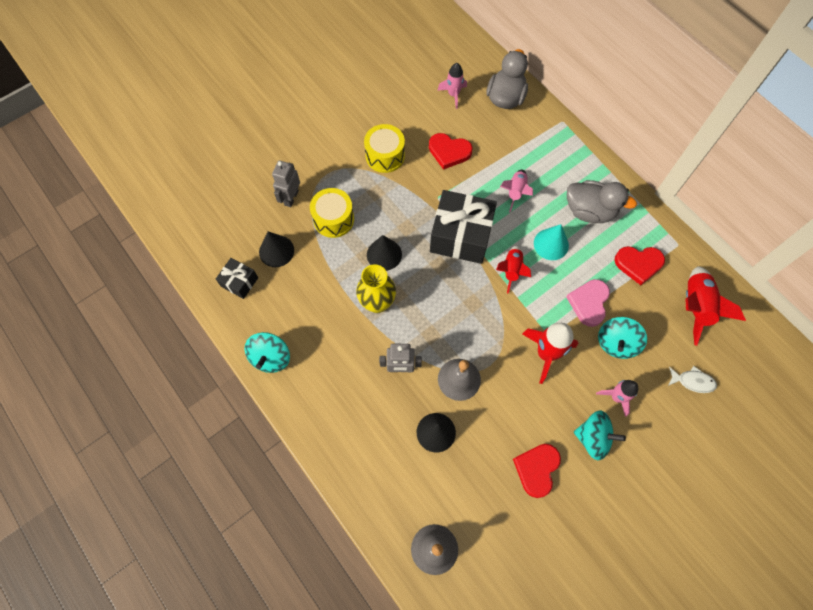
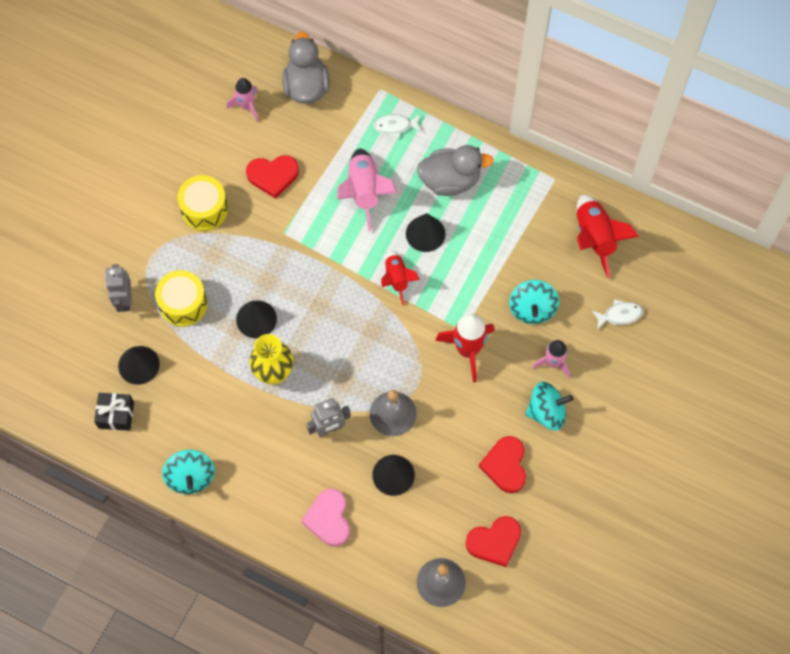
camera: 25 degrees left, 0 degrees up
(461, 236) = (328, 264): black gift -> none
(515, 192) = (364, 192): pink rocket -> pink rocket, size x1.56
(551, 244) = (425, 233): turquoise cone -> black cone
(562, 153) = (395, 126): none -> white fish
(589, 303) = (489, 279): pink heart -> pink heart (328, 519)
(638, 264) = (522, 217): red heart -> red heart (494, 542)

